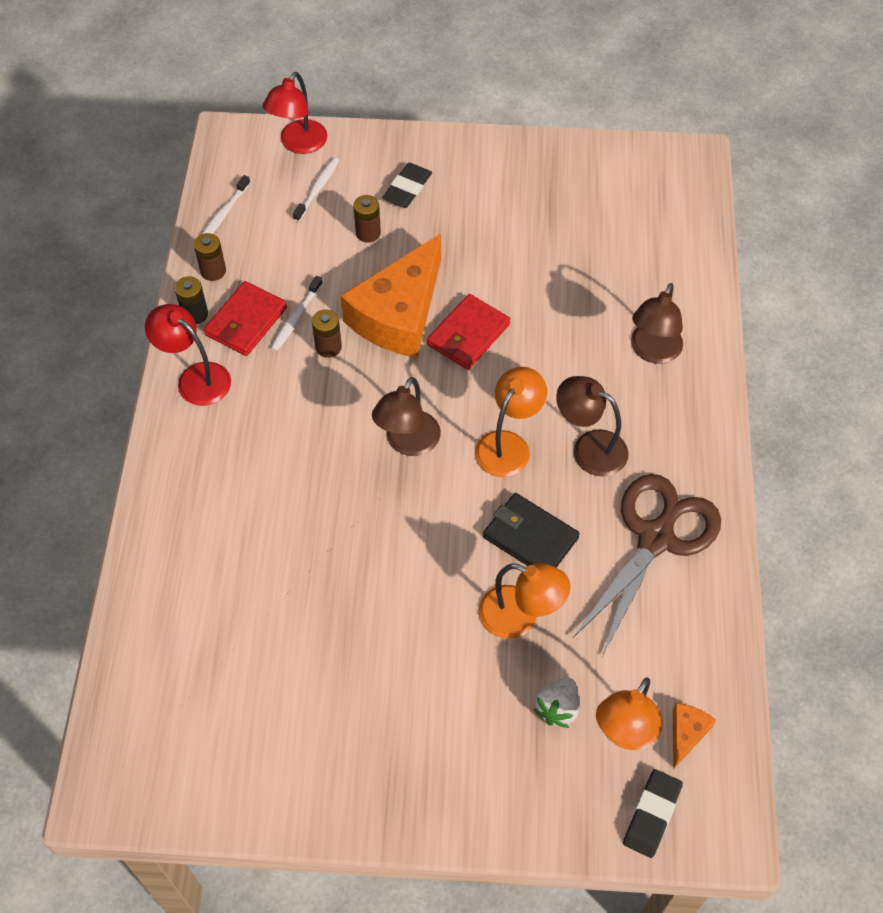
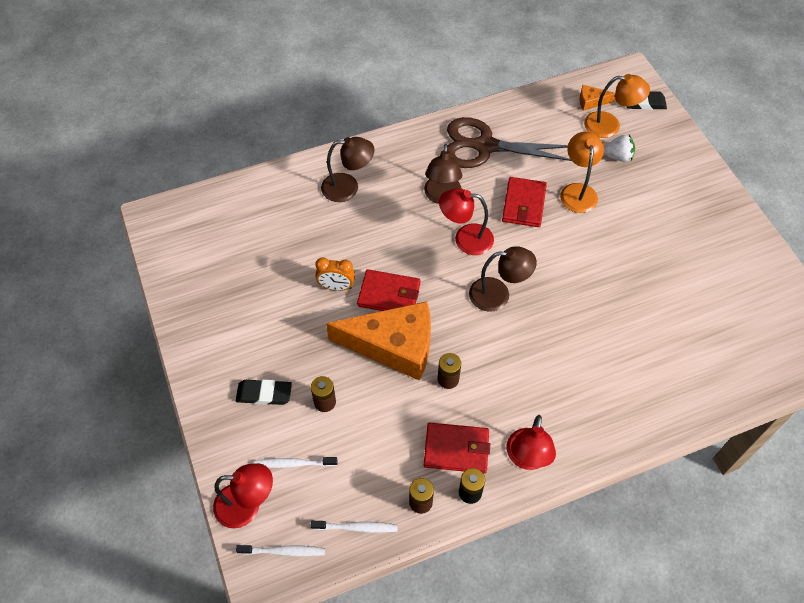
camera: 115 degrees left, 0 degrees up
(296, 318) = (434, 414): white toothbrush -> white toothbrush (283, 551)
(506, 290) = (336, 287): none -> orange clock
(508, 445) = (465, 238): orange lamp -> red lamp
(530, 537) = (523, 204): black wallet -> red wallet

